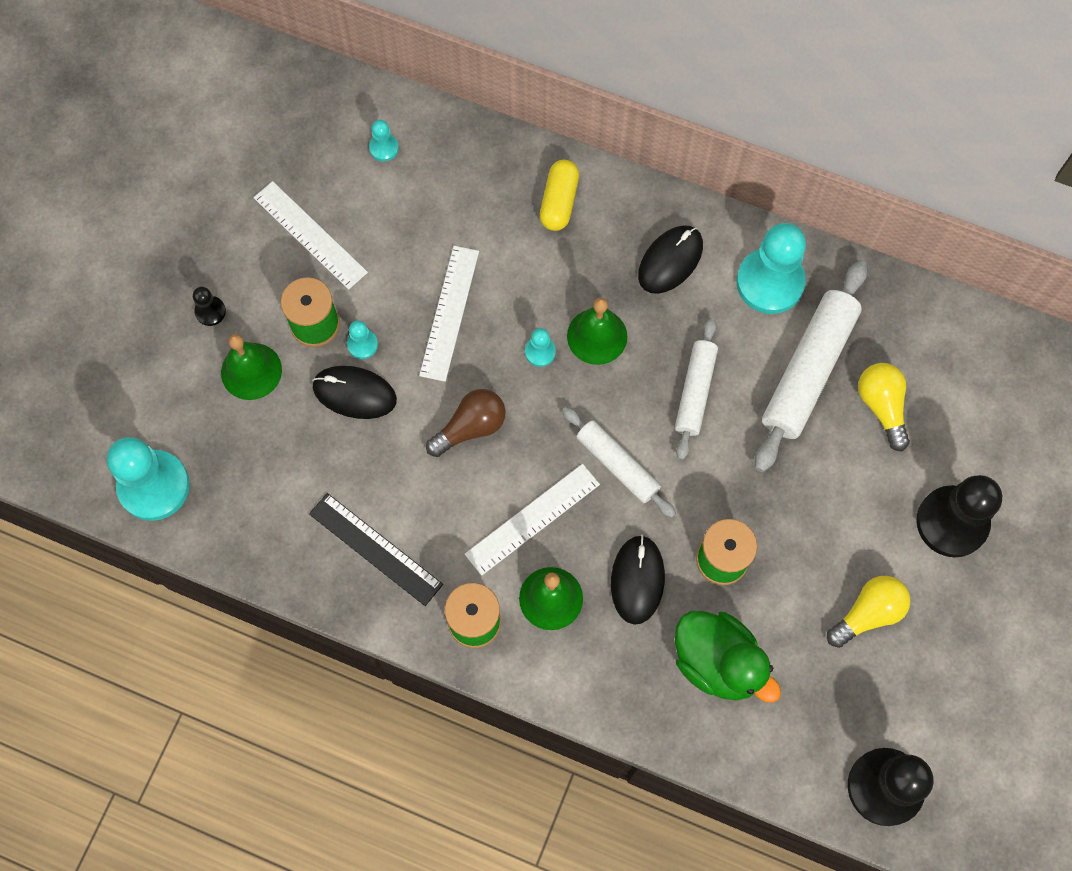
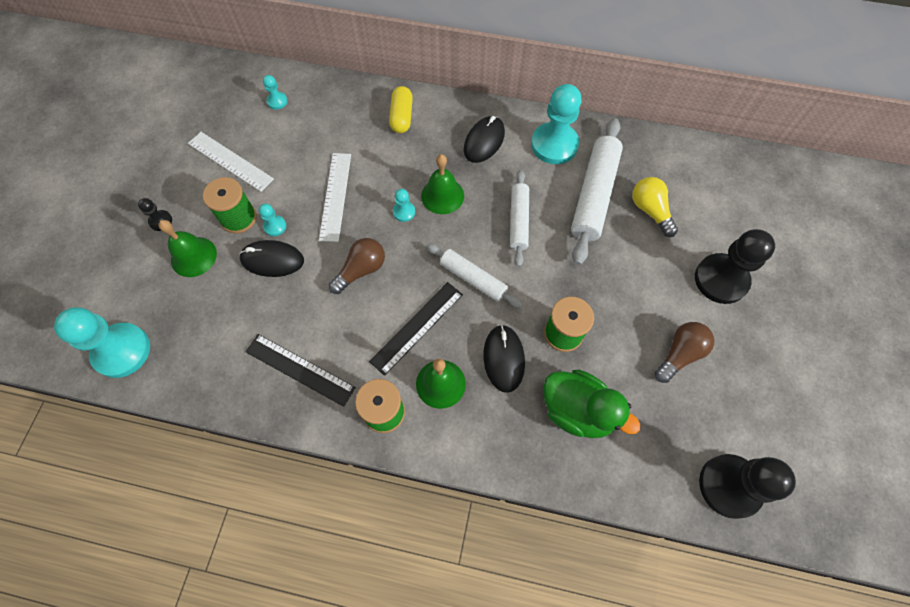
camera: 10 degrees left, 5 degrees down
(532, 519) = (417, 327): white ruler -> black ruler
(867, 613) = (679, 354): yellow light bulb -> brown light bulb

